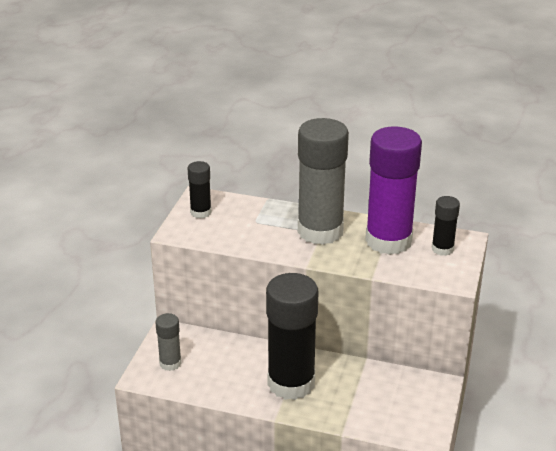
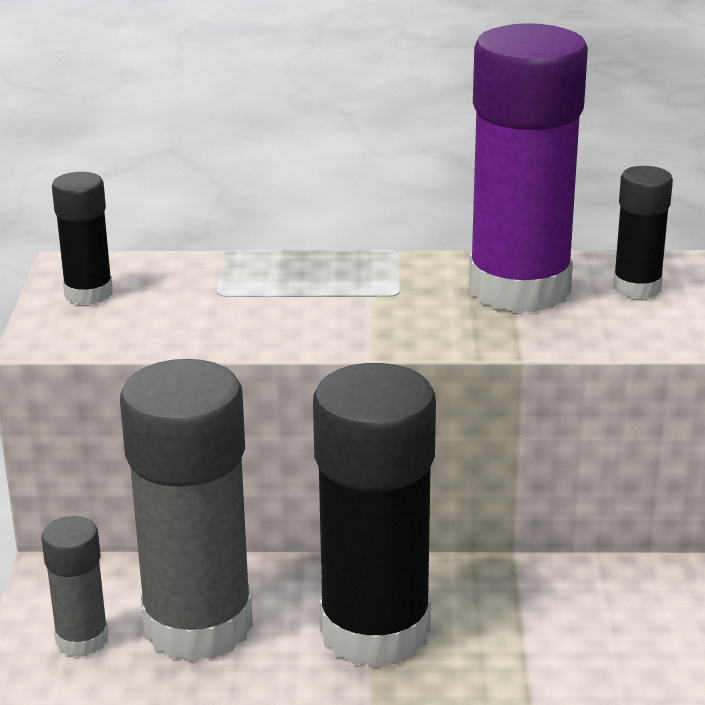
camera: 15 degrees left, 5 degrees down
(320, 231) = (367, 291): grey glue stick -> grey glue stick (198, 625)

